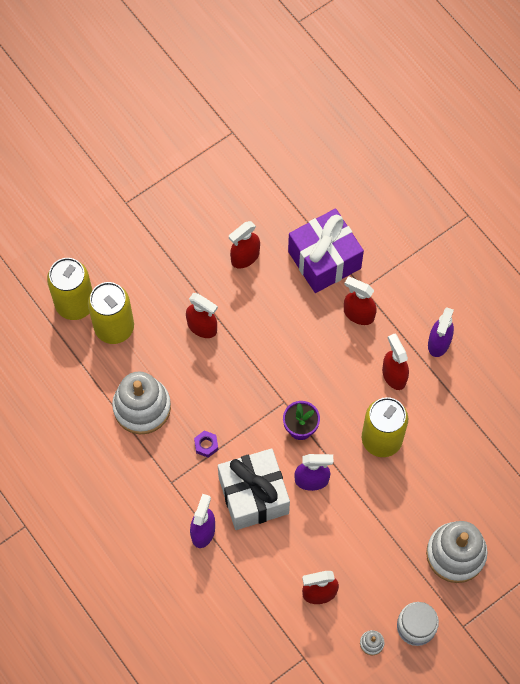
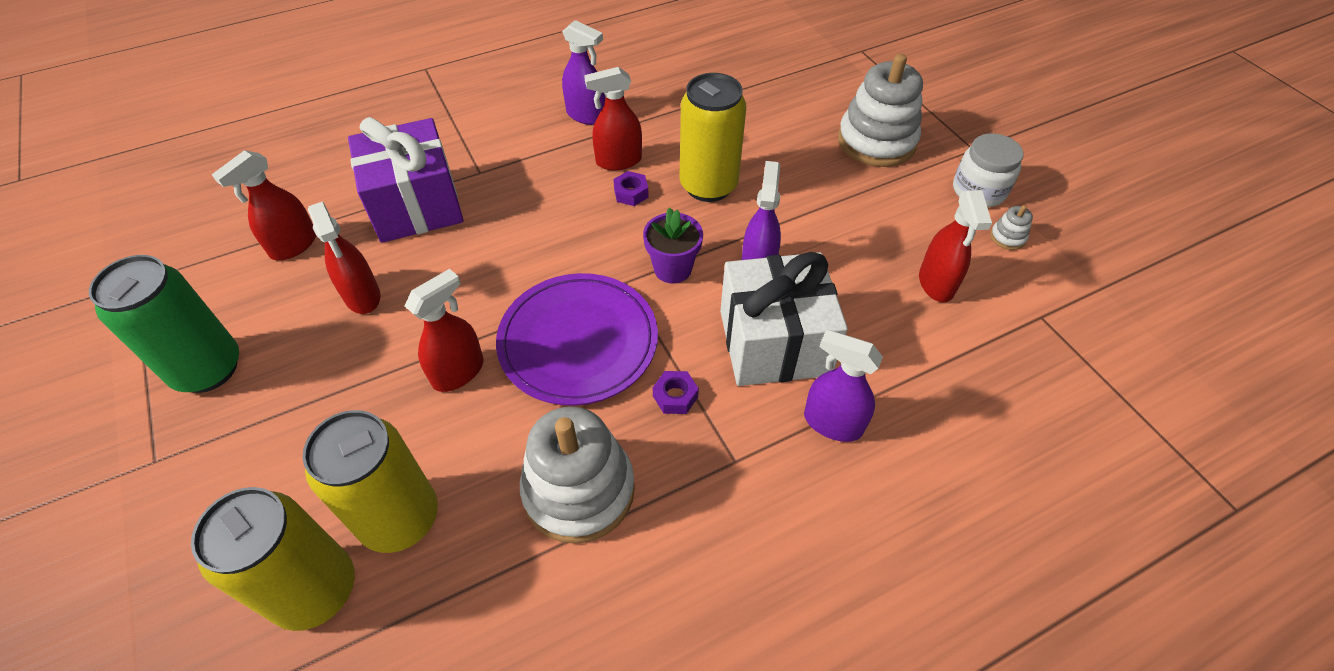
camera: 80 degrees left, 15 degrees down
(182, 200) = (208, 369): none -> green can
(234, 385) = (578, 342): none -> purple plate
(358, 314) = (516, 182): red spray bottle -> red spray bottle (293, 245)
(363, 390) = (631, 193): none -> purple nut

